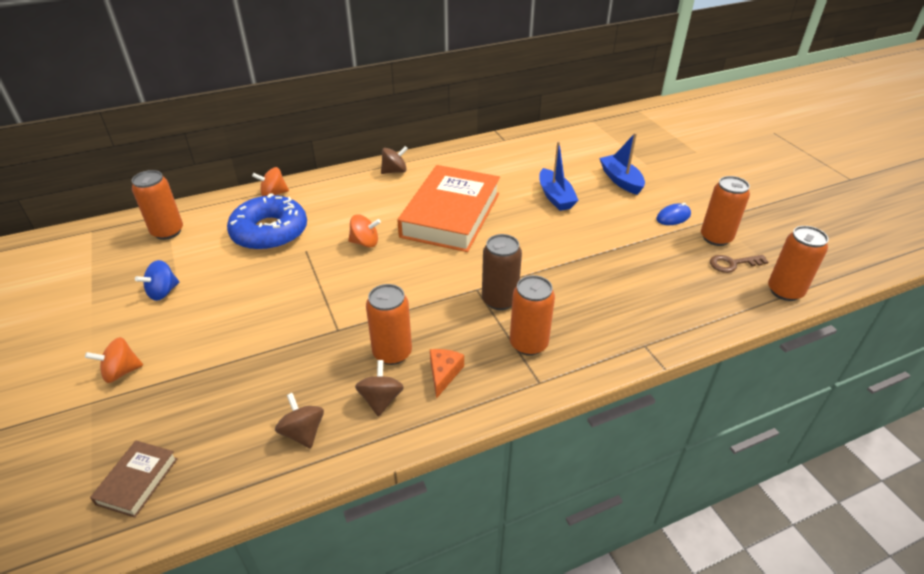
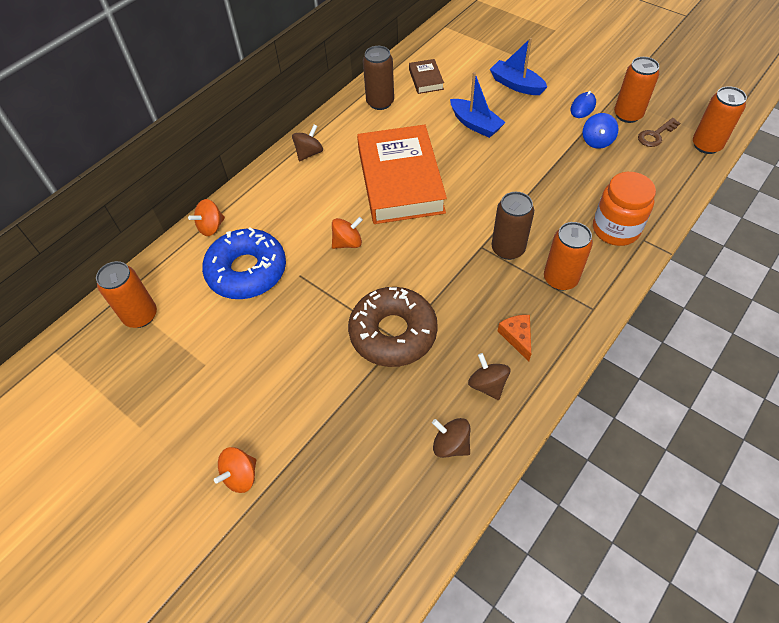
camera: 25 degrees left, 15 degrees up
(137, 481) = (353, 559): brown book -> brown book (426, 79)
(163, 292) = (201, 380): blue spinning top -> blue spinning top (597, 141)
(338, 322) = (393, 333): none -> brown donut
(392, 353) = (462, 339): orange can -> none
(485, 156) = (380, 102): none -> brown can
(621, 325) = (615, 229): none -> orange jar

